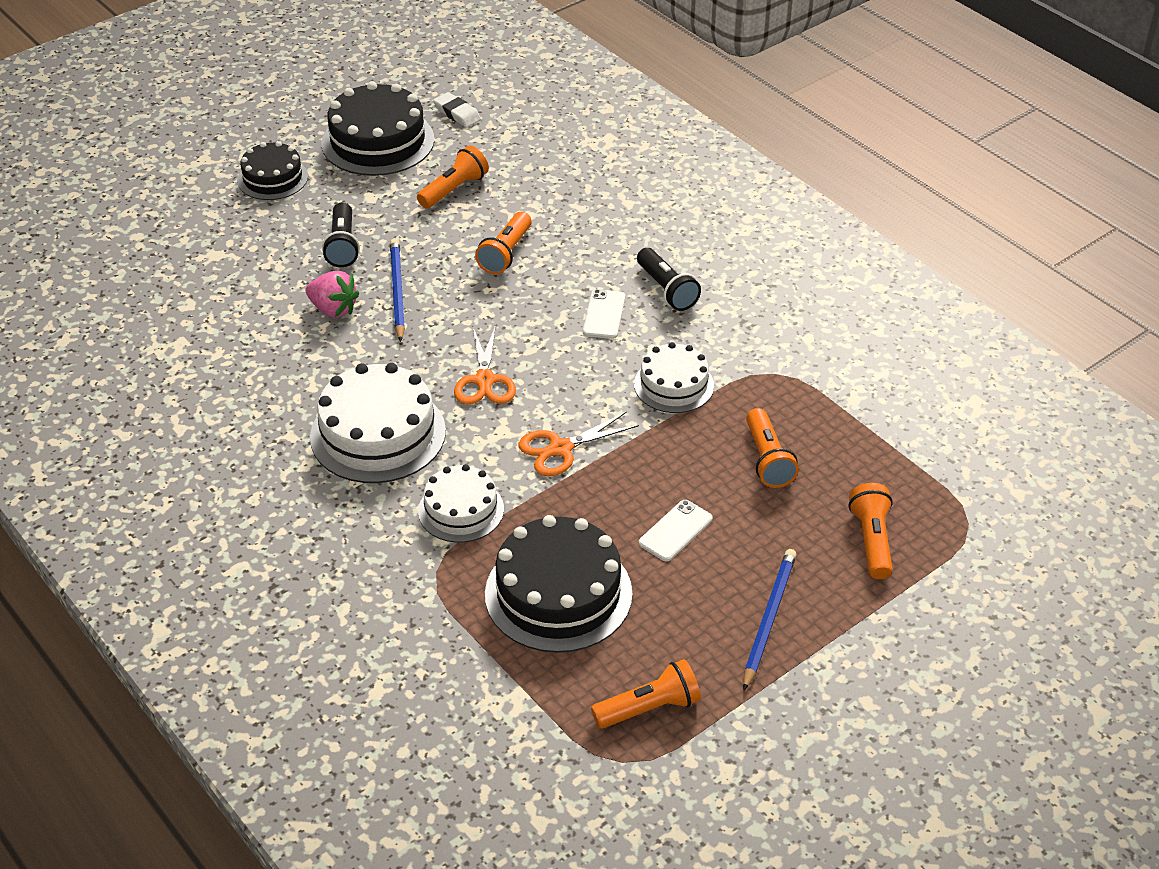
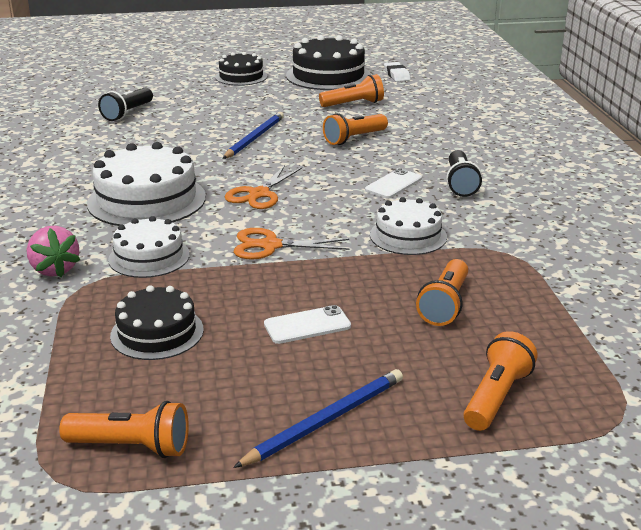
camera: 30 degrees right, 15 degrees down
(333, 309) = (201, 136): pink strawberry -> pink strawberry (55, 269)
(343, 245) = (246, 111): black flashlight -> black flashlight (128, 113)
(558, 593) = (157, 332): black cake -> black cake, size x0.61

